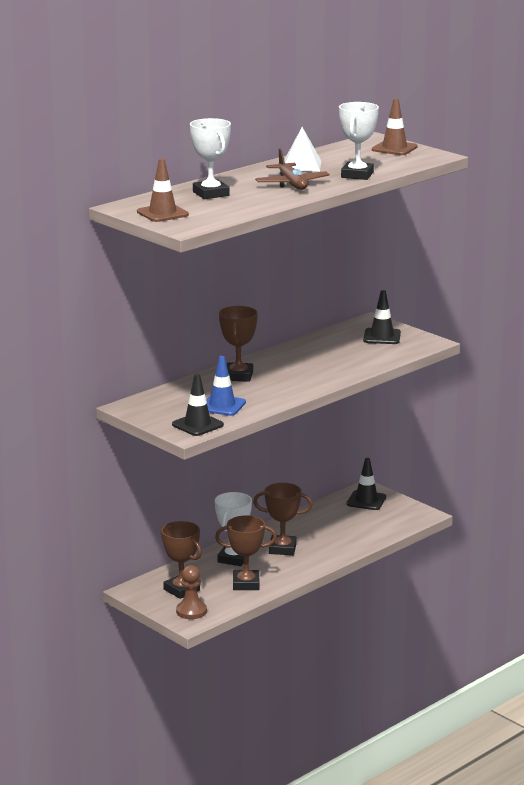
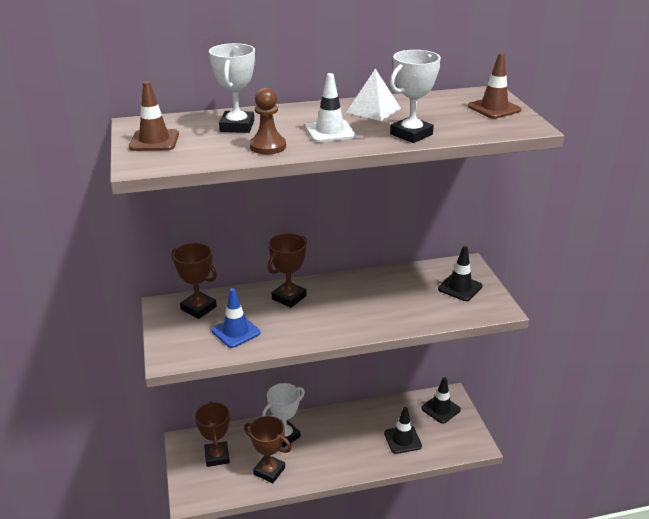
camera: 30 degrees right, 10 degrees up
(191, 611) = (201, 486): brown pawn -> brown pawn (268, 146)
(197, 425) = (189, 350): black traffic cone -> black traffic cone (402, 439)
(282, 549) = (331, 440): brown trophy -> brown trophy (198, 308)
(292, 184) = (330, 131): brown plane -> white traffic cone

